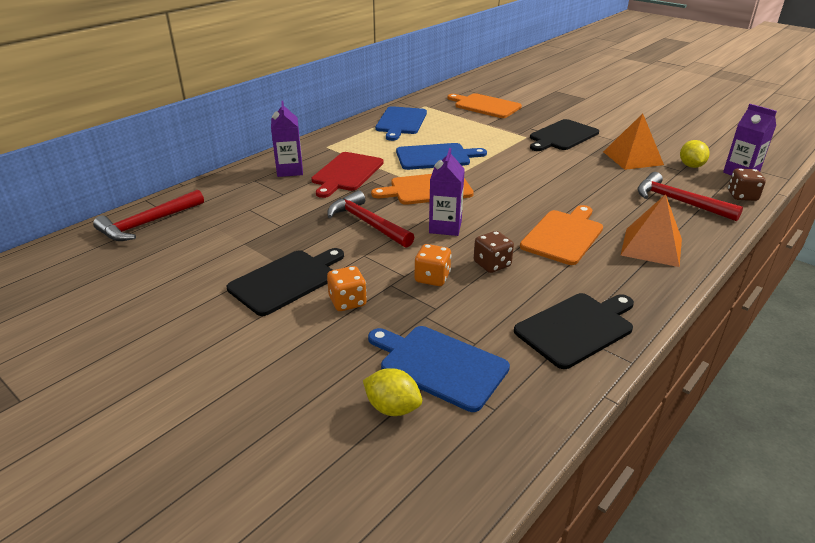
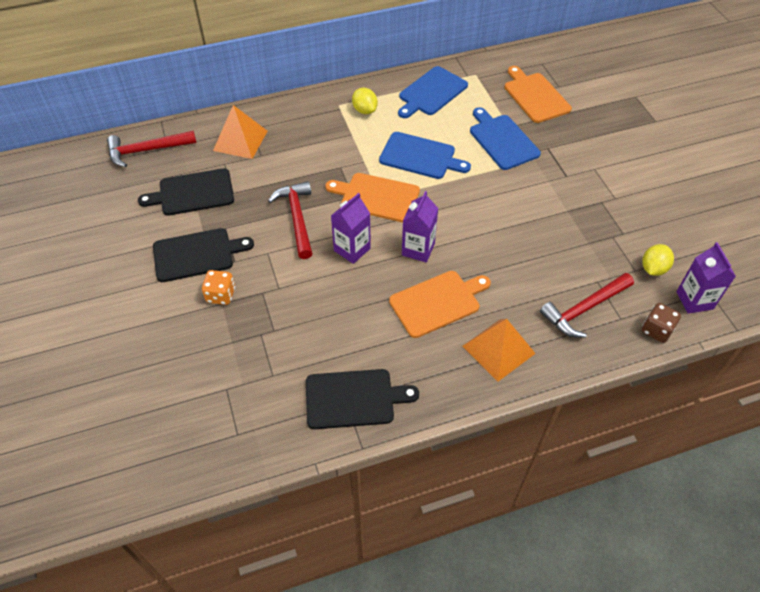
camera: 30 degrees right, 20 degrees up
(290, 170) = (286, 127): purple carton -> purple carton (418, 249)
(346, 173) = (328, 148): red cutting board -> none
(392, 408) = (179, 400): yellow lemon -> yellow lemon (364, 110)
(432, 278) = (296, 300): orange dice -> none
(439, 365) = (234, 382): blue cutting board -> blue cutting board (502, 140)
(492, 264) = (351, 307): brown dice -> none
(562, 136) = (567, 173): black cutting board -> black cutting board (193, 193)
(632, 158) = (605, 233): orange pyramid -> orange pyramid (240, 140)
(678, 201) = (584, 309): red hammer -> red hammer turned 105 degrees counterclockwise

